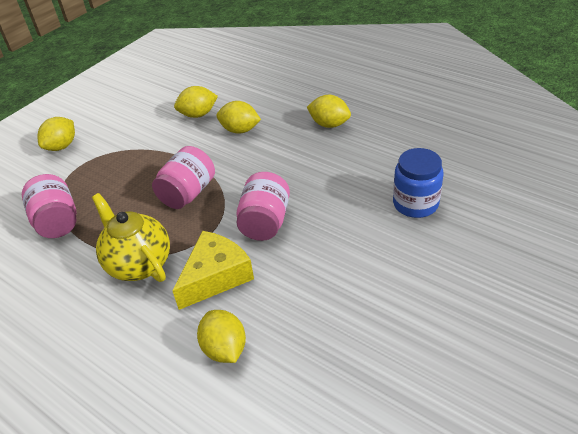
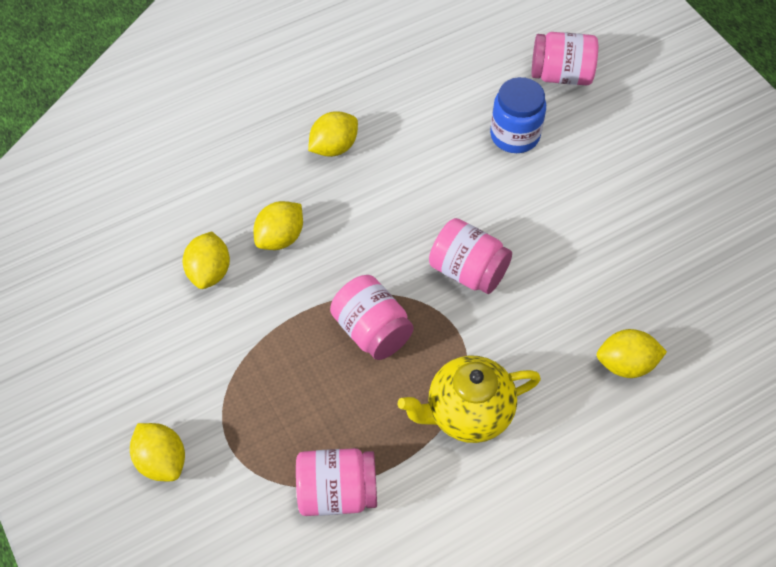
camera: 70 degrees left, 15 degrees up
(215, 277) = (526, 343): yellow cheese -> none
(506, 209) = (561, 75): none -> pink jar

